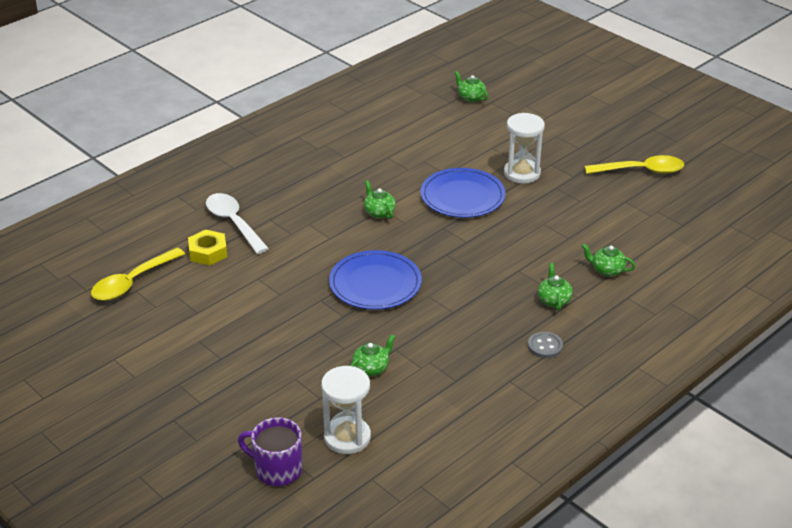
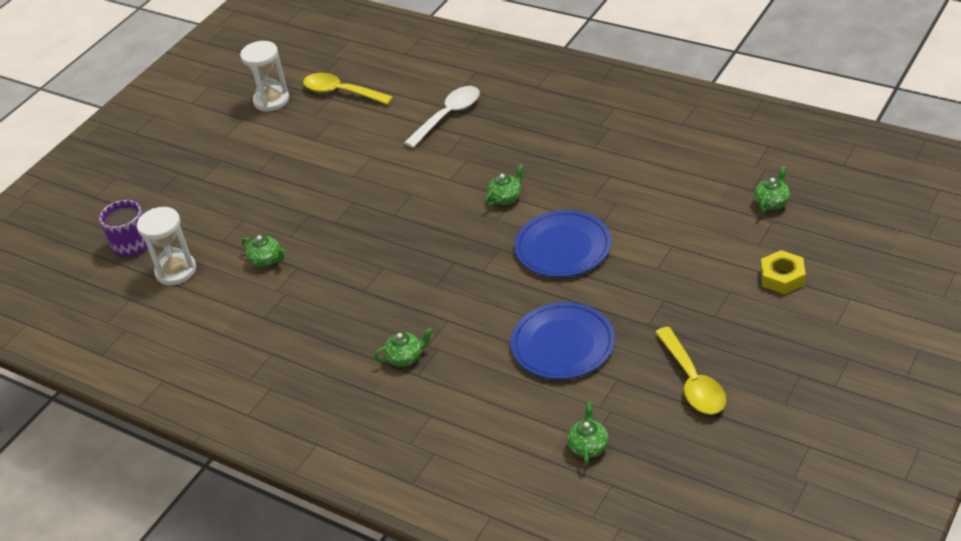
camera: 80 degrees right, 5 degrees up
(208, 252) = (398, 117): yellow nut -> yellow nut (782, 277)
(375, 283) = (389, 228): blue plate -> blue plate (562, 344)
(522, 173) = (631, 281): white hourglass -> white hourglass (271, 100)
(545, 346) = (329, 367): grey button -> none
(607, 270) = (473, 389): green teapot -> green teapot (588, 446)

